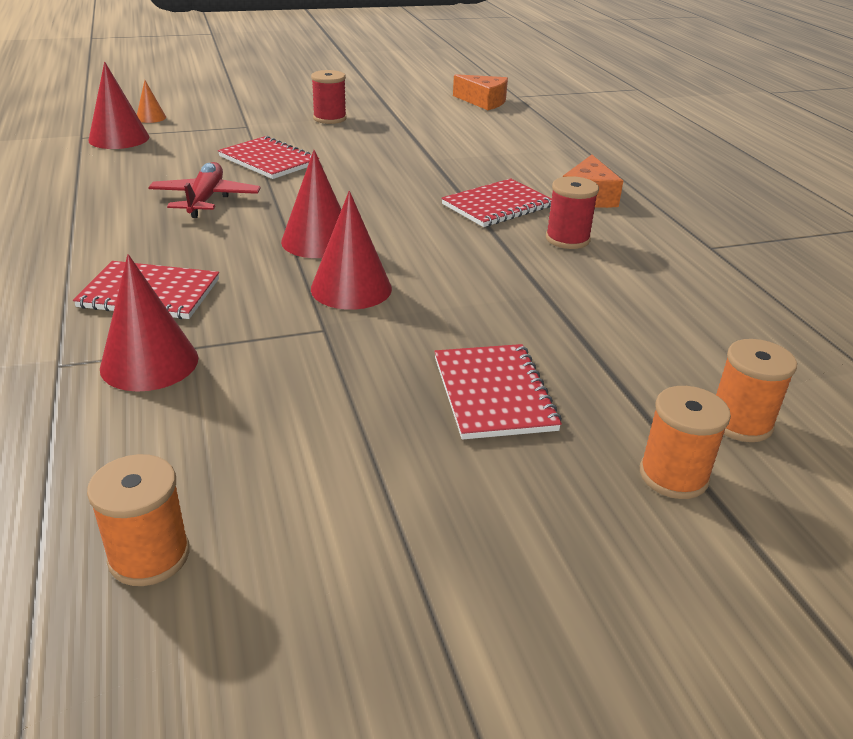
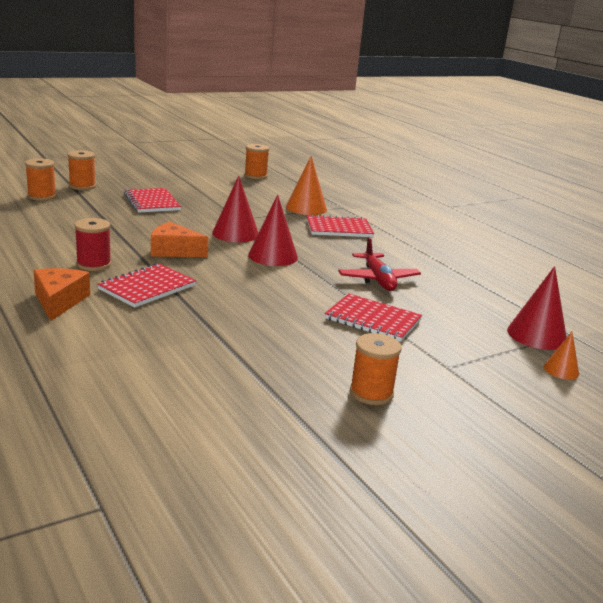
camera: 165 degrees right, 10 degrees down
(149, 363) = (306, 208): red cone -> orange cone
(329, 118) = (371, 393): red spool -> orange spool
(483, 101) = (166, 474): orange cheese -> orange cheese (174, 251)

